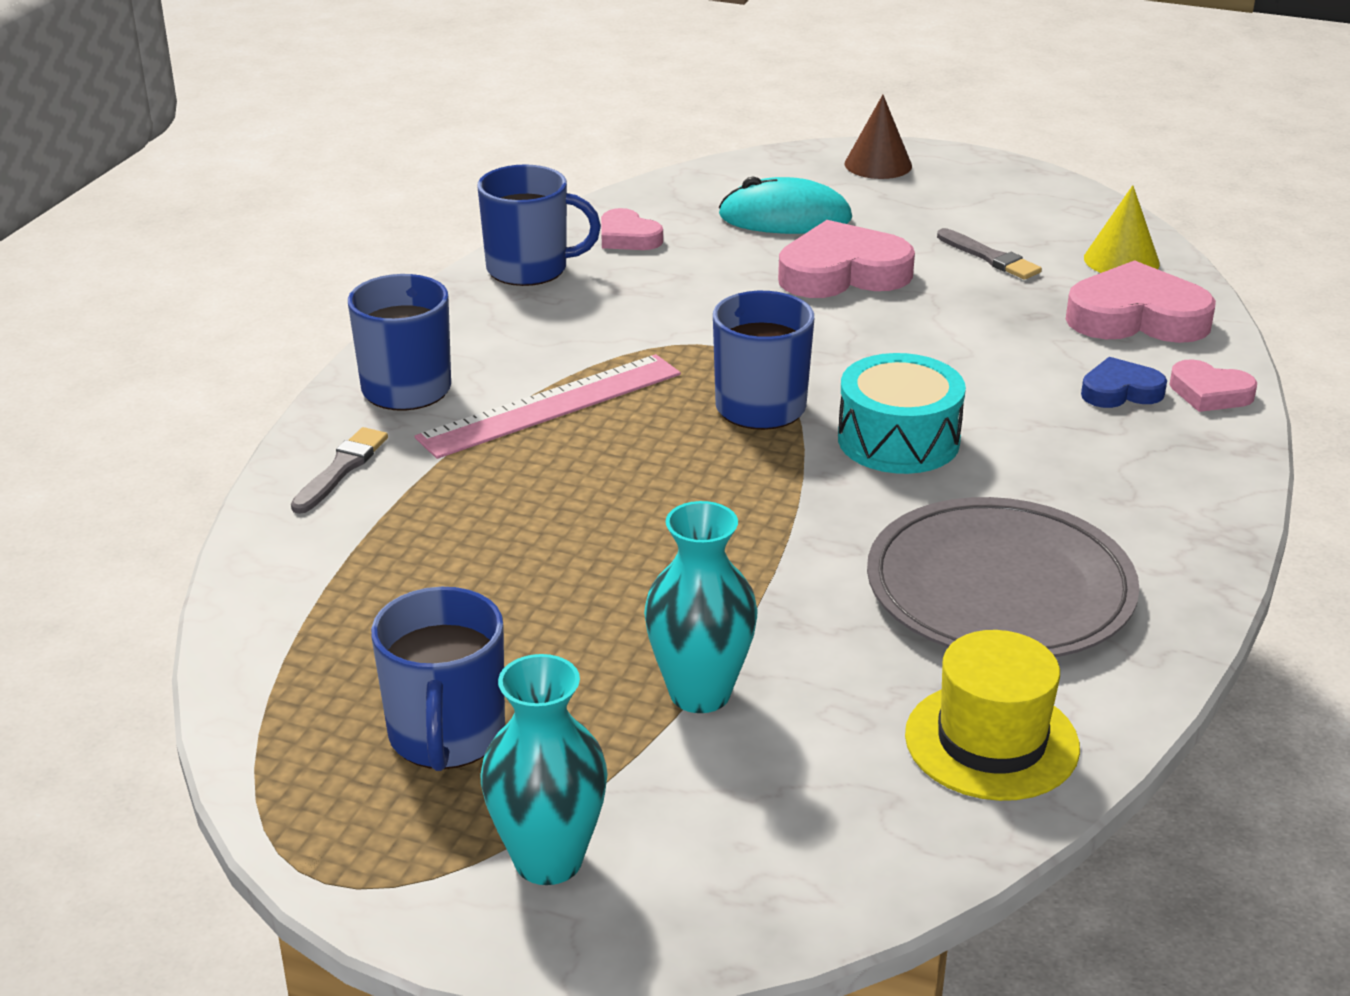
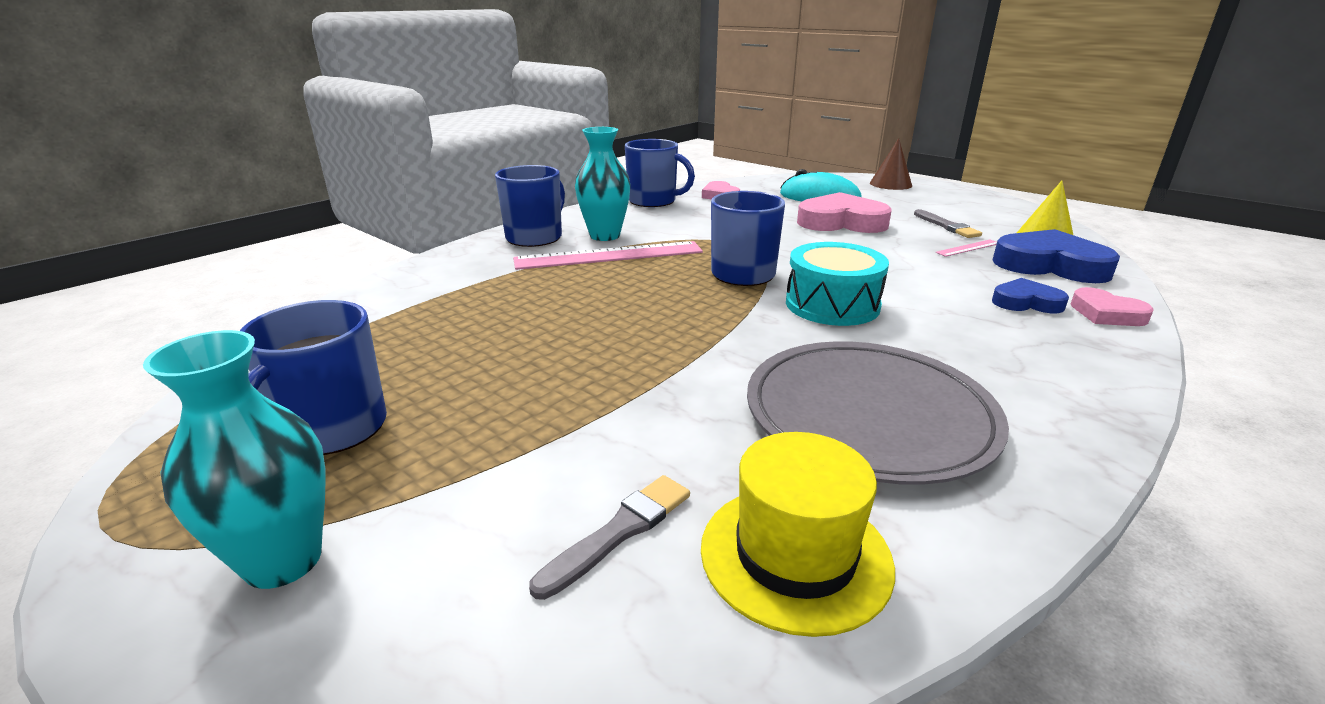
camera: 20 degrees right, 5 degrees down
(341, 469) = (455, 266): grey brush -> grey brush (619, 532)
(700, 693) = (551, 442): turquoise vase -> turquoise vase (605, 236)
(1029, 300) = (968, 248): none -> pink ruler
(1137, 317) = (1050, 265): pink heart -> blue heart

